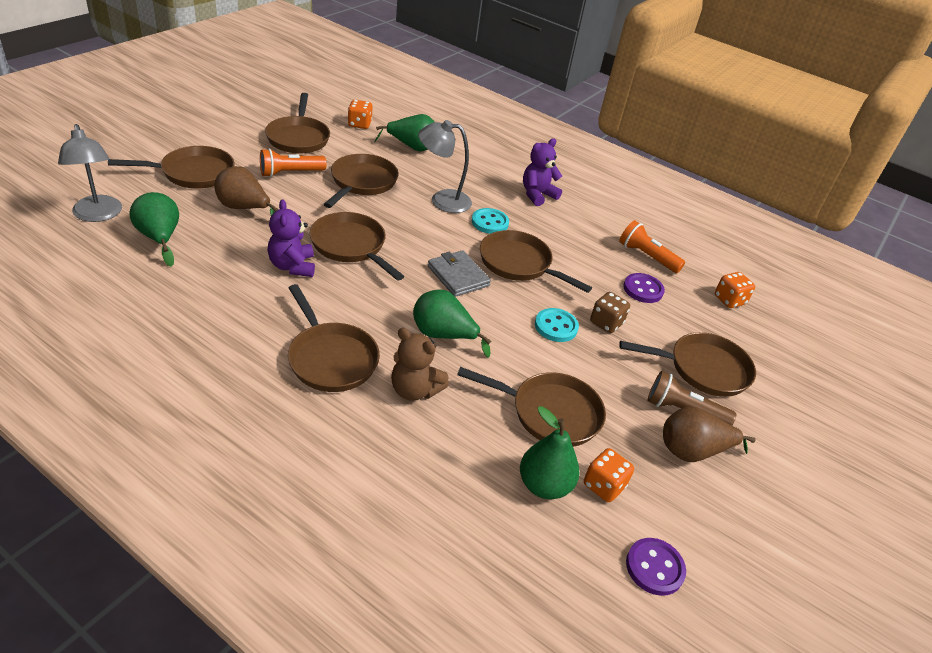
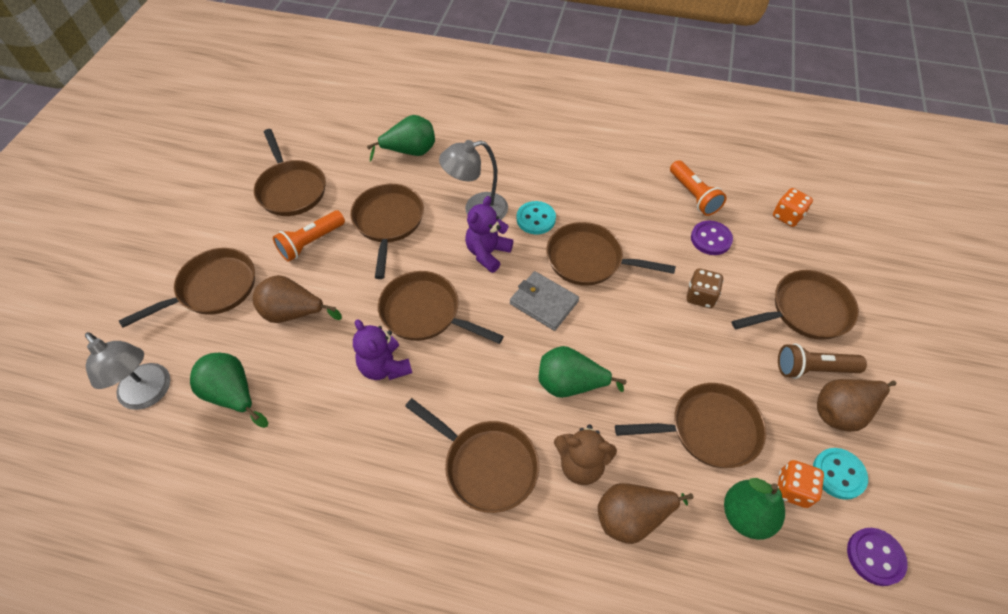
camera: 15 degrees left, 15 degrees up
(359, 124) = (341, 143): orange dice -> none
(435, 443) = (632, 517): none -> brown pear
(537, 195) = (559, 162): purple teddy bear -> purple teddy bear (487, 253)
(556, 326) = (661, 322): turquoise button -> turquoise button (838, 474)
(646, 256) = (693, 195): orange flashlight -> orange flashlight turned 135 degrees counterclockwise

